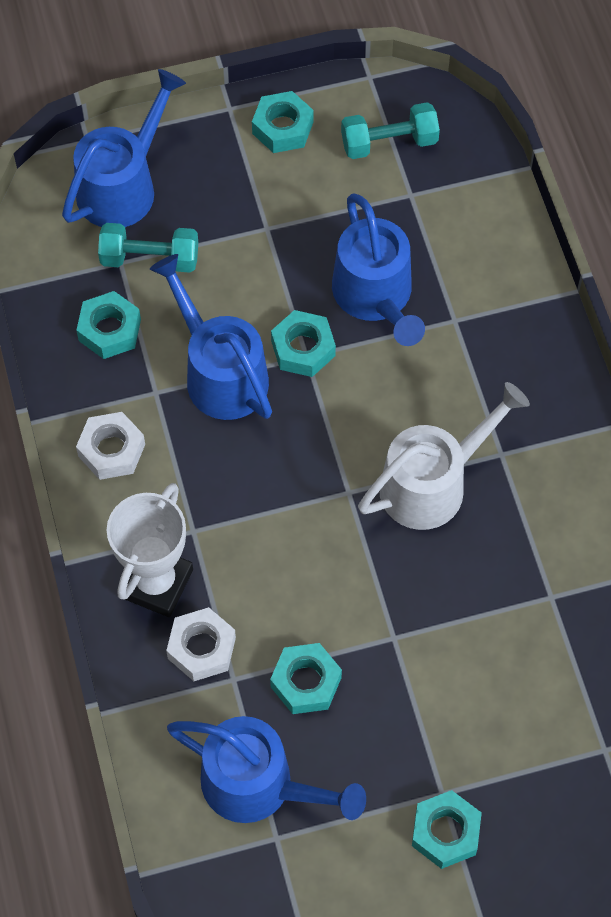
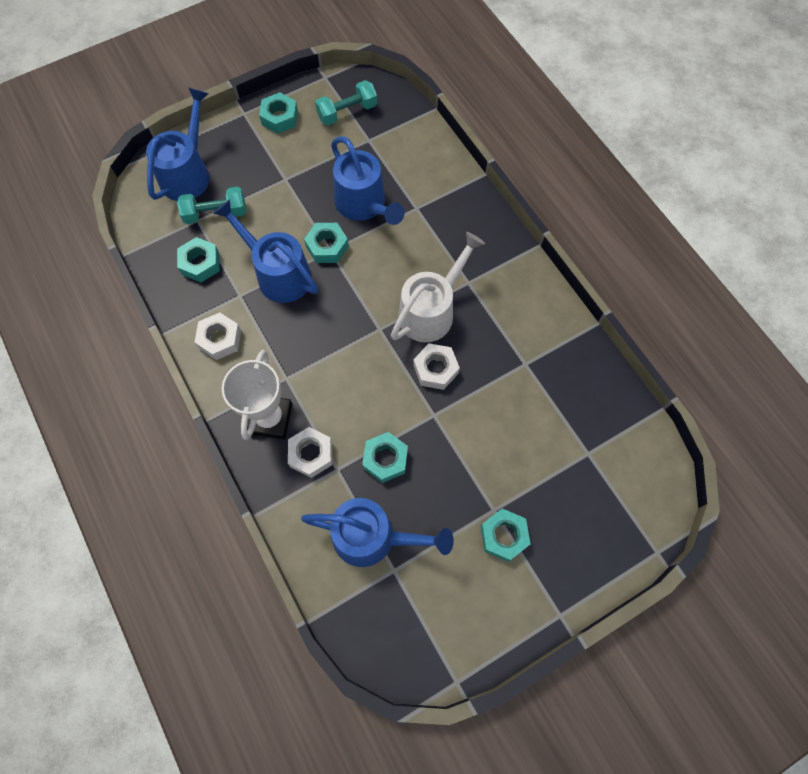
camera: 15 degrees left, 5 degrees up
(414, 571) = (435, 369): none -> white nut

